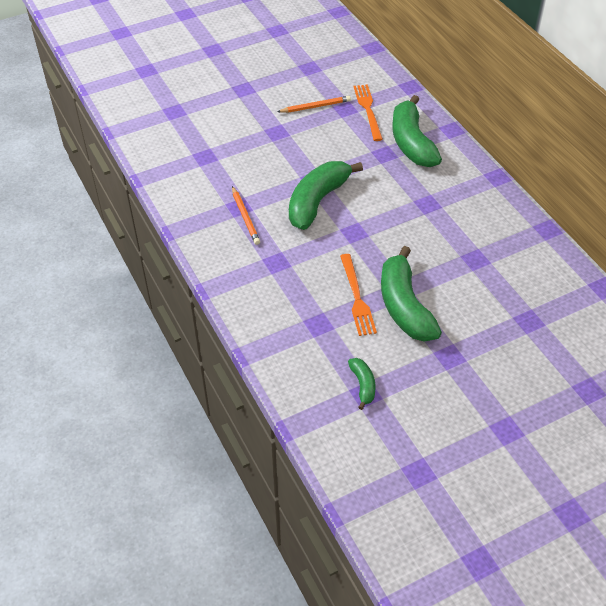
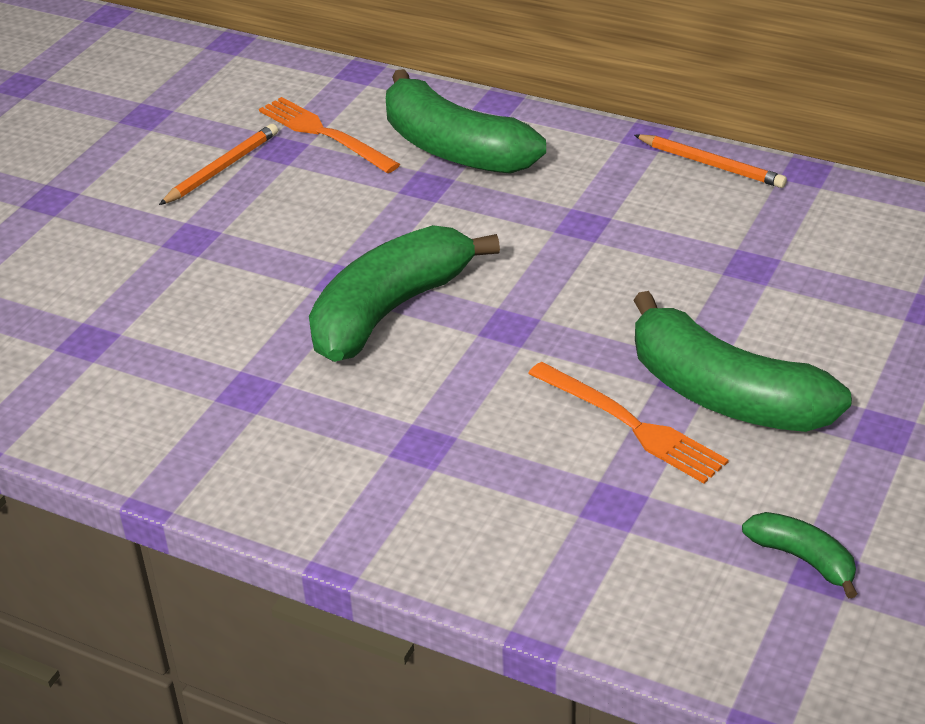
camera: 35 degrees left, 10 degrees down
(245, 217) = (280, 402): orange pencil -> orange pencil (711, 164)
(317, 201) = (389, 311): green banana -> green banana turned 45 degrees clockwise

